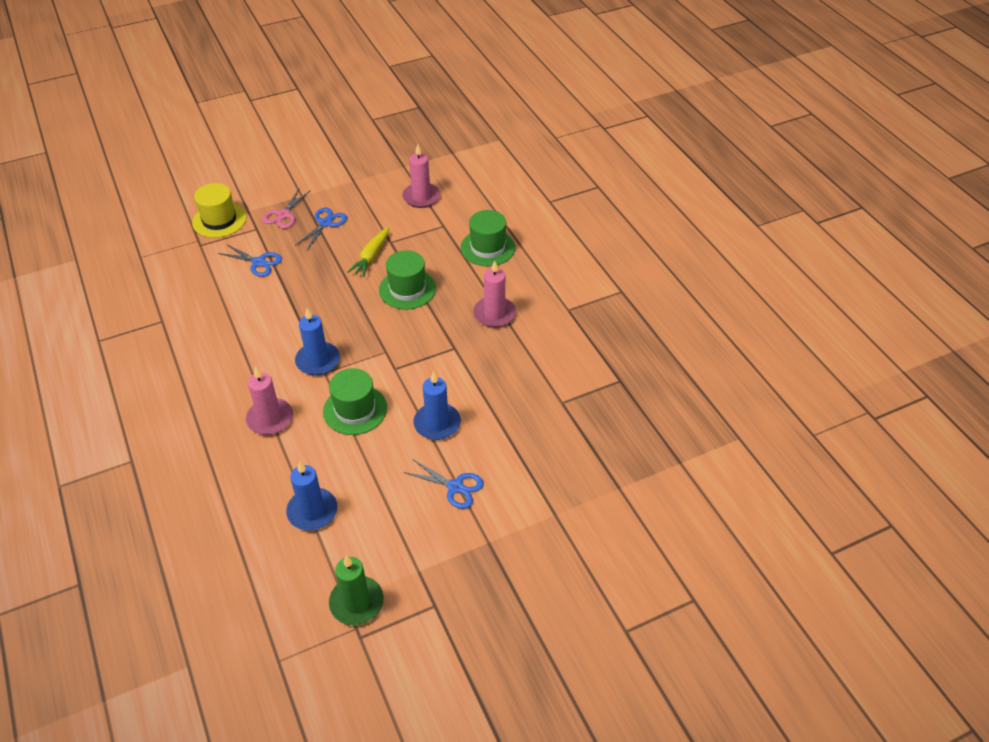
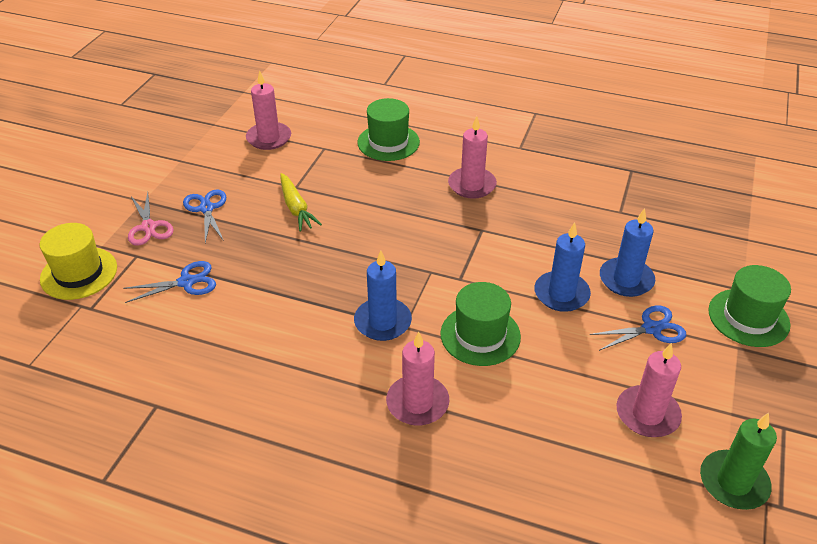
camera: 45 degrees left, 5 degrees down
(312, 511) = (581, 445): blue candle -> blue candle (626, 280)
(372, 528) = (647, 414): none -> pink candle
(407, 289) = (371, 213): green hat -> green hat (748, 317)

